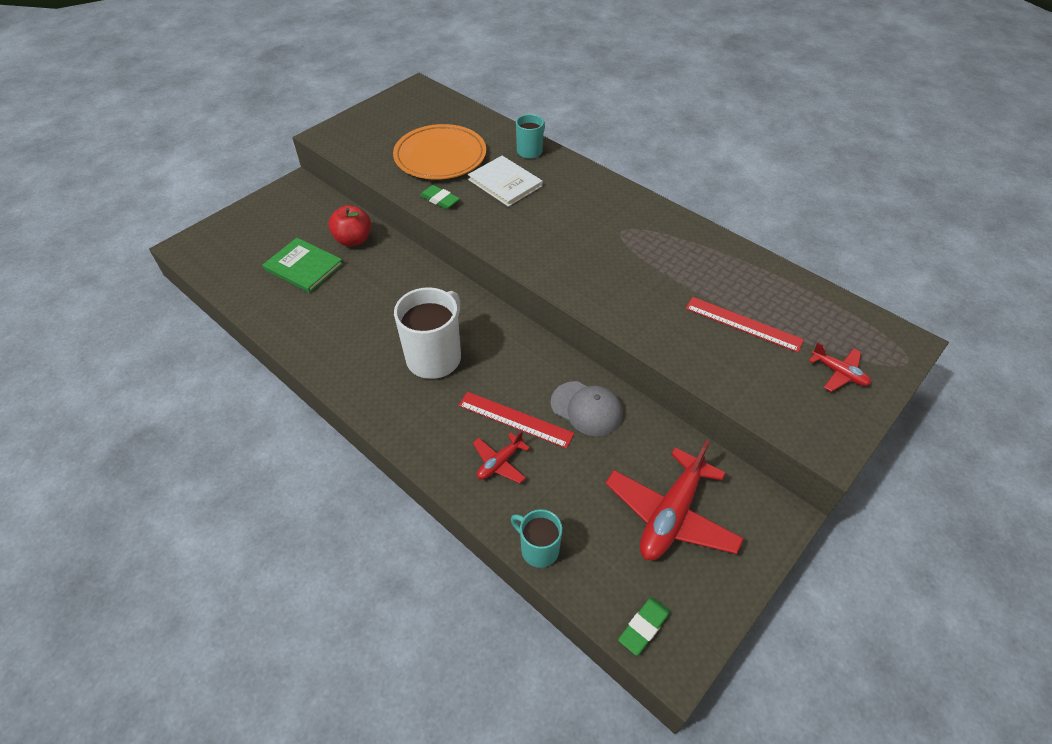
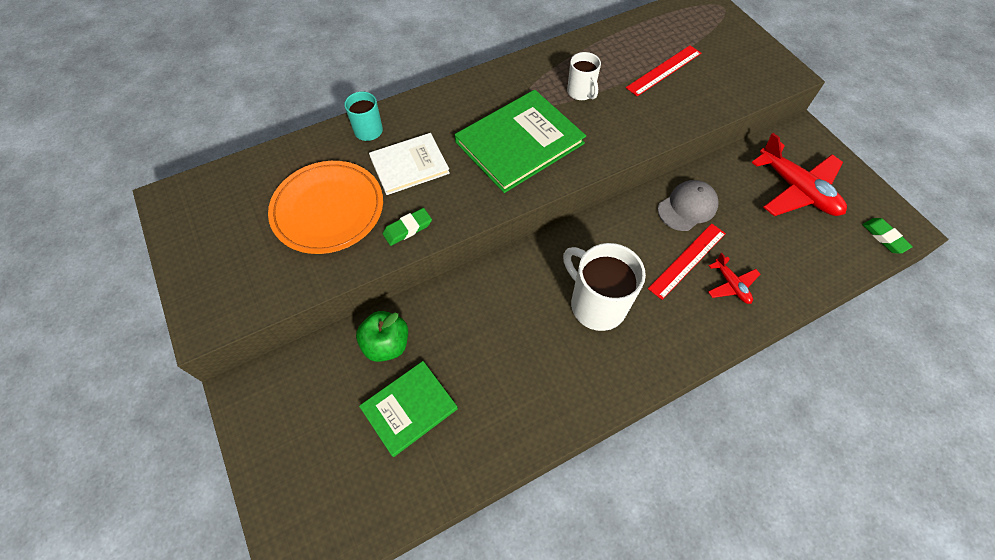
camera: 70 degrees left, 10 degrees up
(353, 240) = (387, 344): red apple -> green apple
(538, 549) = (817, 281): turquoise mug -> none
(567, 239) = (519, 142): none -> green book
(661, 265) = (581, 92): none -> white mug
(838, 373) = (725, 42): red plane -> none

